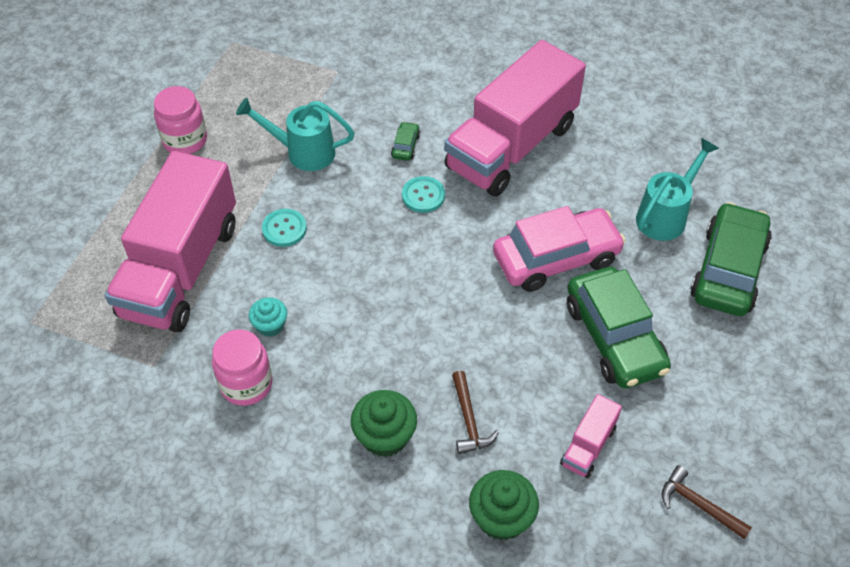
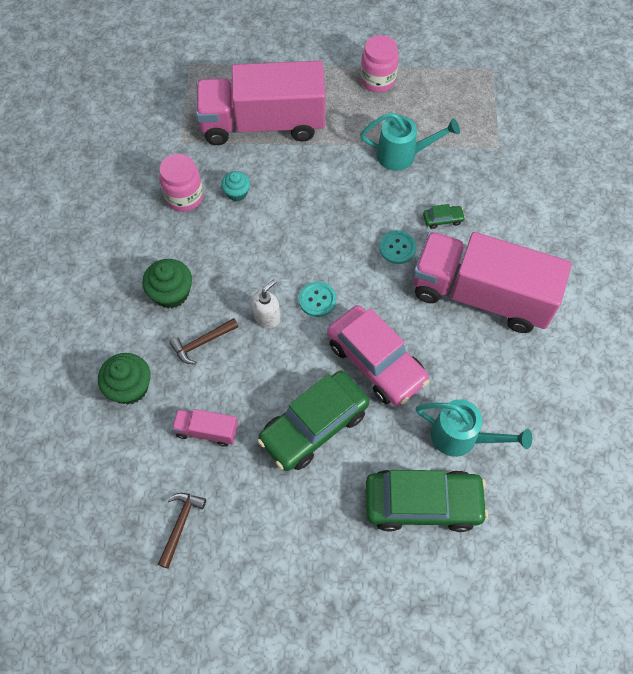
camera: 70 degrees right, 10 degrees up
(284, 229) = (324, 170): turquoise button -> turquoise button (317, 300)
(303, 152) = (402, 155): turquoise watering can -> turquoise watering can turned 105 degrees clockwise
(460, 343) = (267, 317): none -> white soap dispenser

